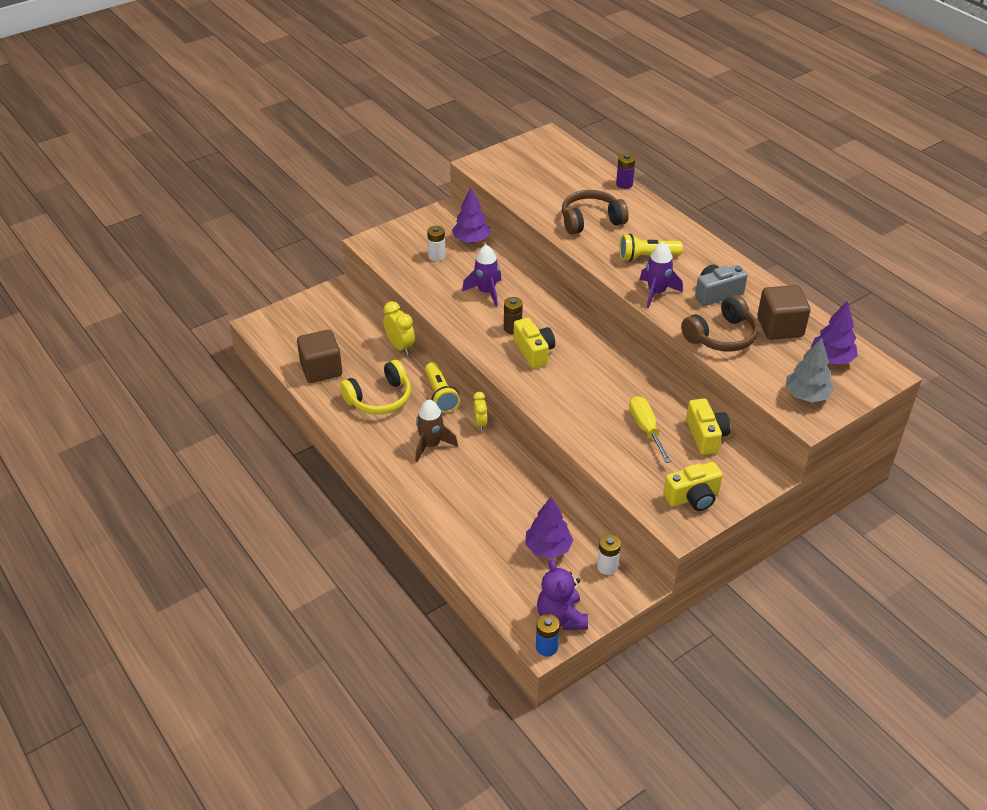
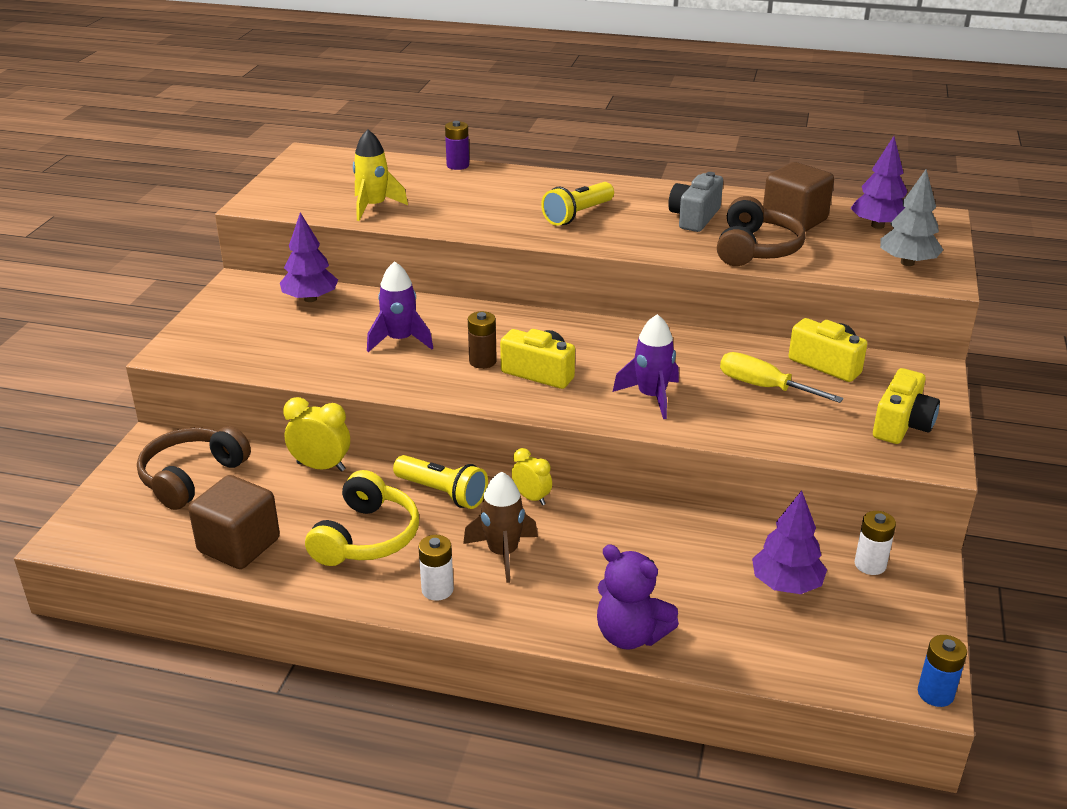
camera: 40 degrees left, 10 degrees down
(437, 256) = (286, 331): white battery -> white battery (437, 589)
(537, 196) = (374, 207): none -> yellow rocket
(561, 617) = (902, 649): purple teddy bear -> purple teddy bear (630, 635)
(591, 220) = (469, 206): brown headphones -> brown headphones (192, 477)
(656, 292) = (635, 240): purple rocket -> purple rocket (651, 397)

